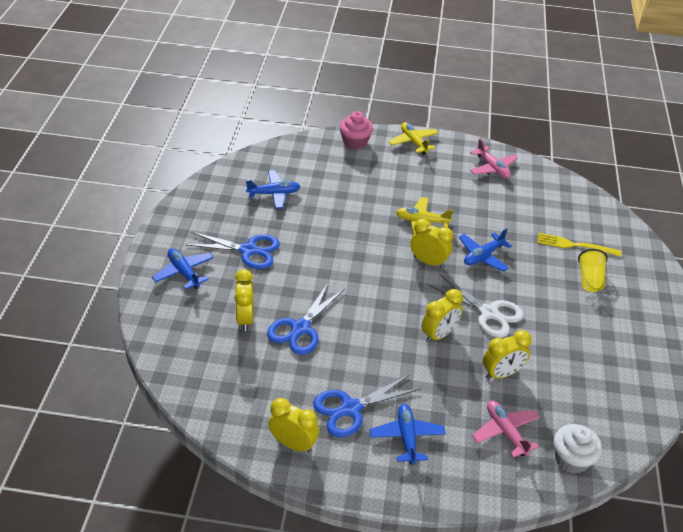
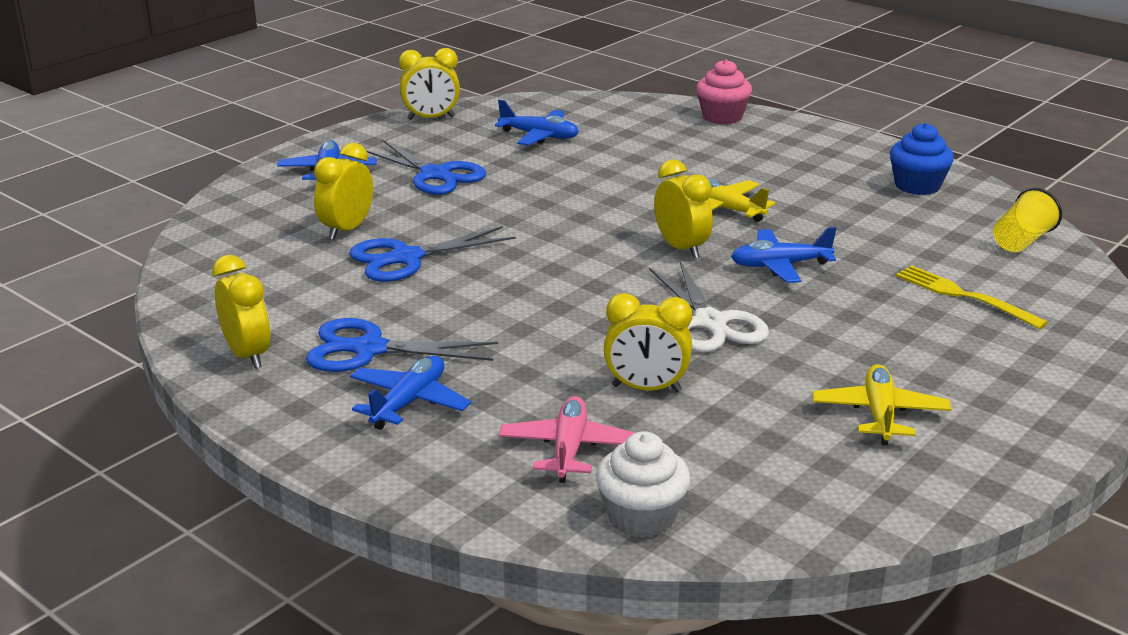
camera: 35 degrees right, 15 degrees down
(413, 142) = (815, 135): yellow plane -> yellow plane (879, 414)
(438, 334) = (599, 320): yellow clock -> yellow clock (431, 118)
(492, 168) = (917, 186): pink plane -> blue cupcake
(589, 279) = (944, 338): yellow cup -> yellow cup (1021, 241)

